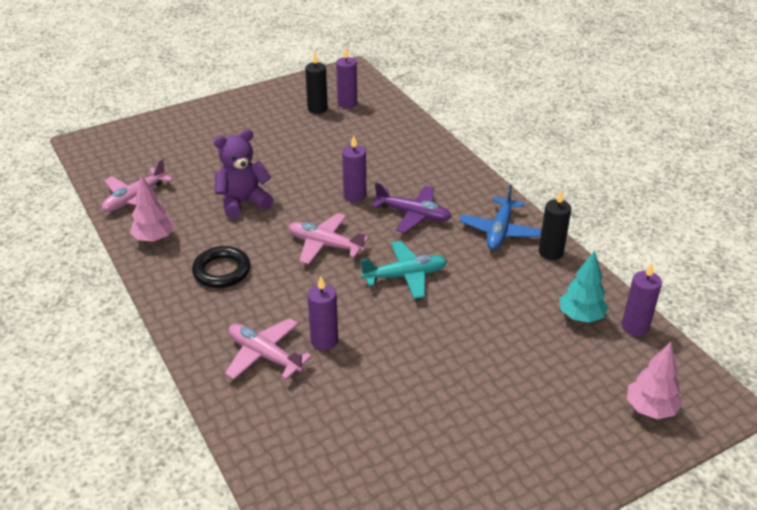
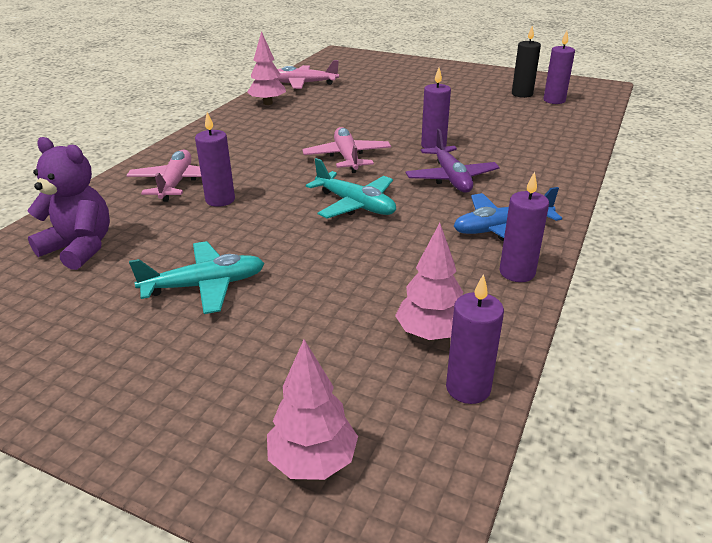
camera: 55 degrees right, 5 degrees down
(222, 271) = (260, 134): black ring -> none
(243, 202) = (354, 112): purple teddy bear -> purple teddy bear (80, 248)
(447, 392) = (205, 286): none -> turquoise plane
(550, 252) = (517, 272): black candle -> purple candle
(580, 317) = (430, 334): turquoise tree -> pink tree

